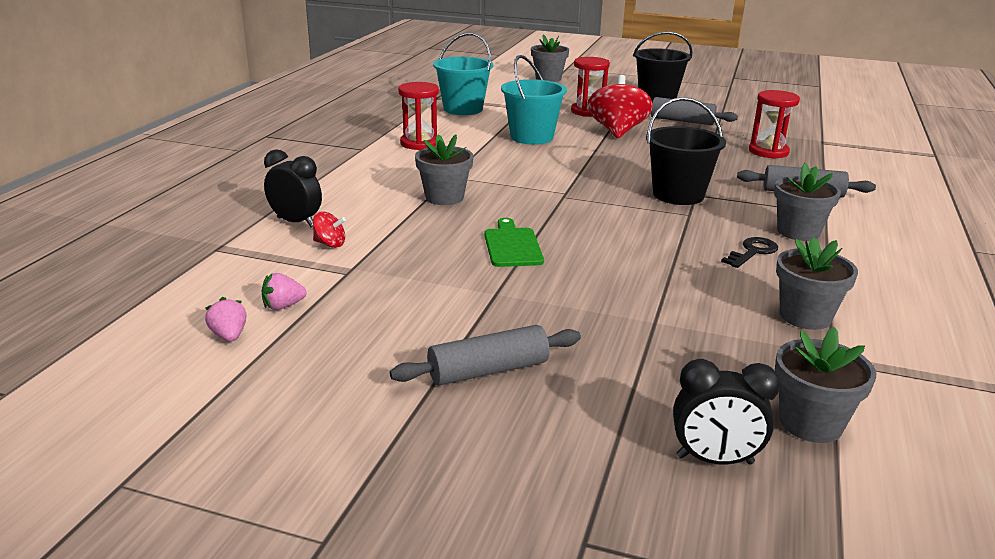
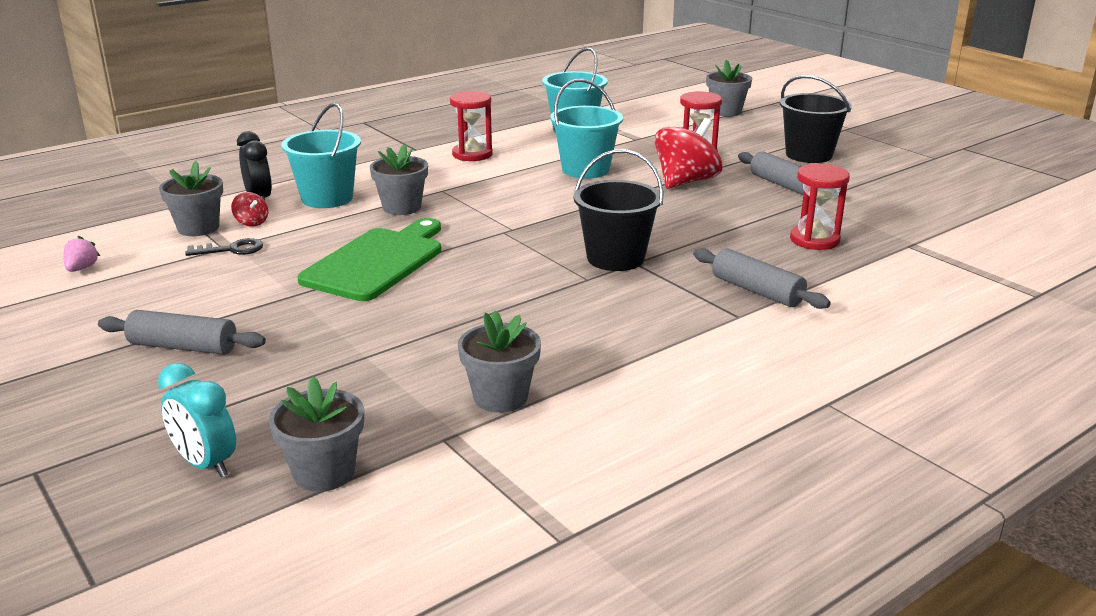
camera: 35 degrees right, 0 degrees up
(283, 306) = (144, 259): pink strawberry -> none
(361, 206) = (327, 198): none -> turquoise bucket
(512, 245) = (377, 262): green cutting board -> green cutting board, size x1.75
(714, 460) = (205, 464): black clock -> turquoise clock
(752, 252) = (574, 329): black key -> black key (231, 250)
(798, 232) = (663, 326): grey flower pot -> grey flower pot (198, 228)

